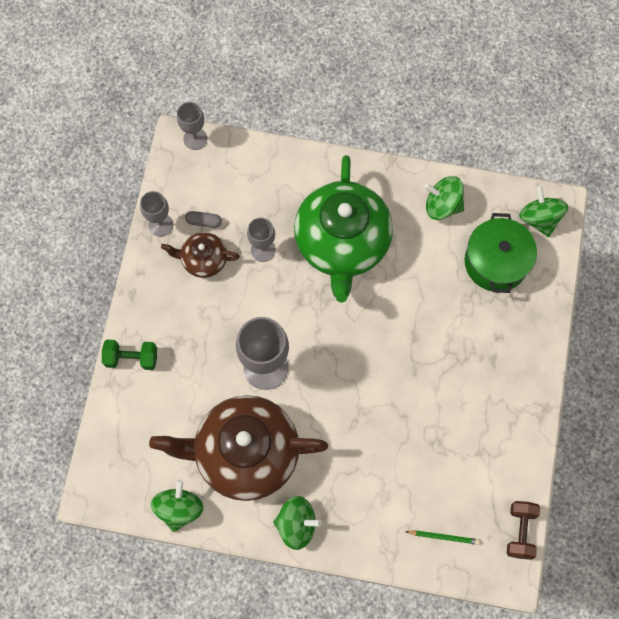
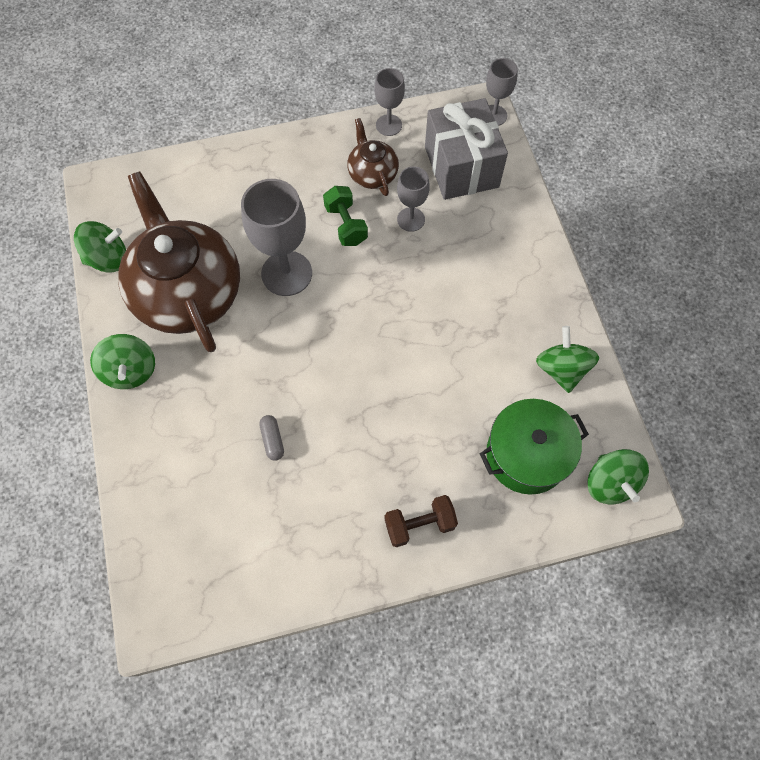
camera: 65 degrees right, 5 degrees down
(131, 358) = (242, 158): green dumbbell -> green dumbbell (346, 225)
(204, 221) = (412, 158): grey capsule -> grey capsule (272, 440)
(232, 188) = (461, 167): none -> grey gift
(342, 243) = (459, 287): green teapot -> none
(444, 537) = (172, 529): green pencil -> none
(520, 531) = (211, 616): brown dumbbell -> brown dumbbell (419, 524)
(539, 218) = (610, 483): green spinning top -> green spinning top turned 120 degrees clockwise

